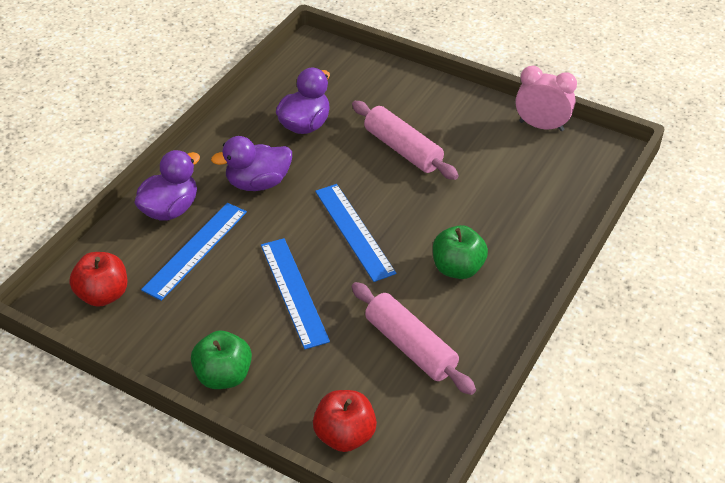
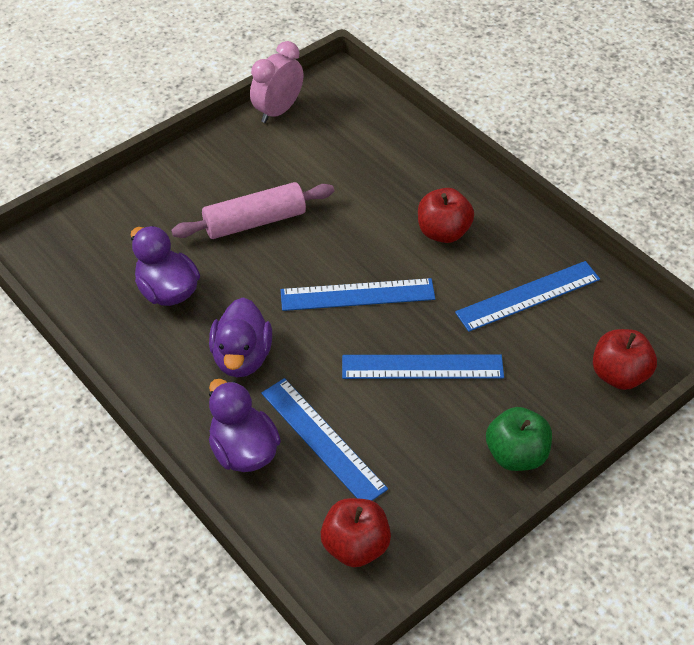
camera: 70 degrees left, 5 degrees up
(410, 346) = (528, 296): pink rolling pin -> blue ruler
(457, 268) = (443, 232): green apple -> red apple

